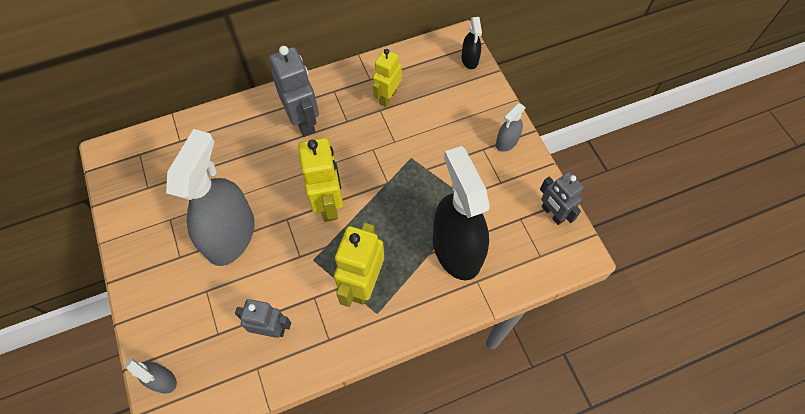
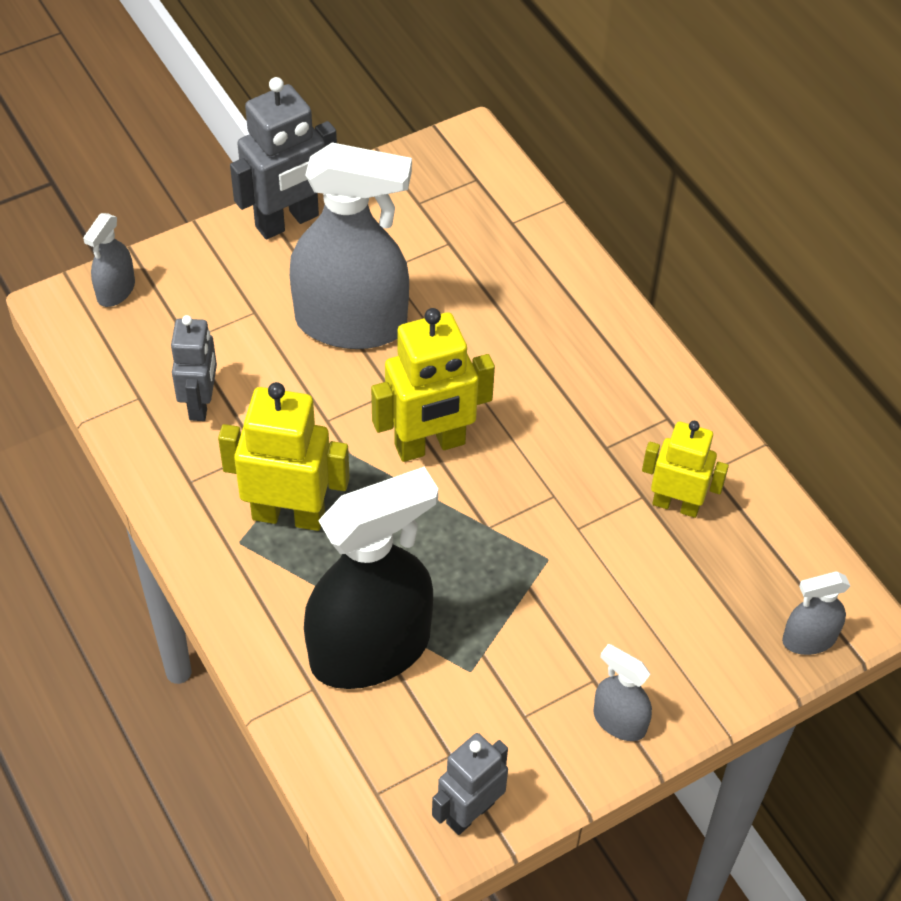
camera: 80 degrees right, 10 degrees down
(303, 121) = (590, 382): grey robot -> grey robot (287, 222)
(470, 59) = (809, 639): black spray bottle -> grey spray bottle

